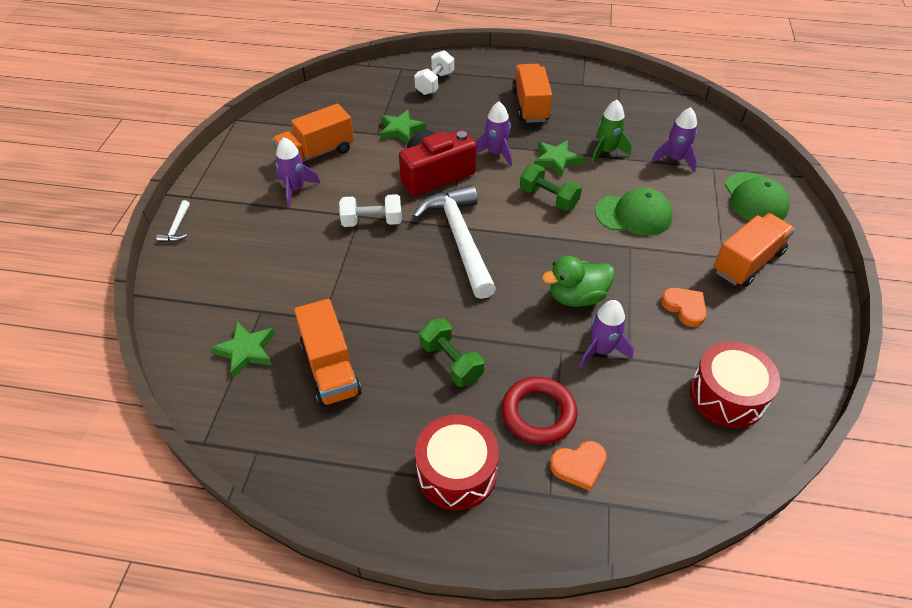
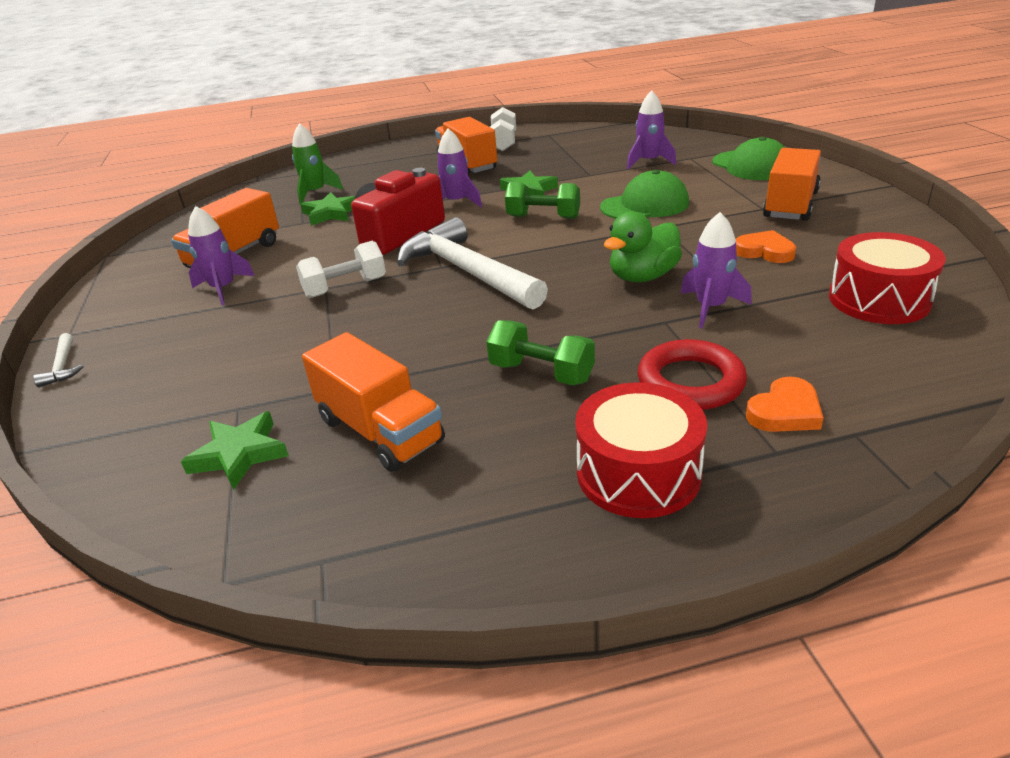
camera: 20 degrees left, 15 degrees down
(434, 83) = (347, 174): white dumbbell -> white dumbbell (503, 143)
(606, 151) = (575, 173): green rocket -> green rocket (315, 193)

